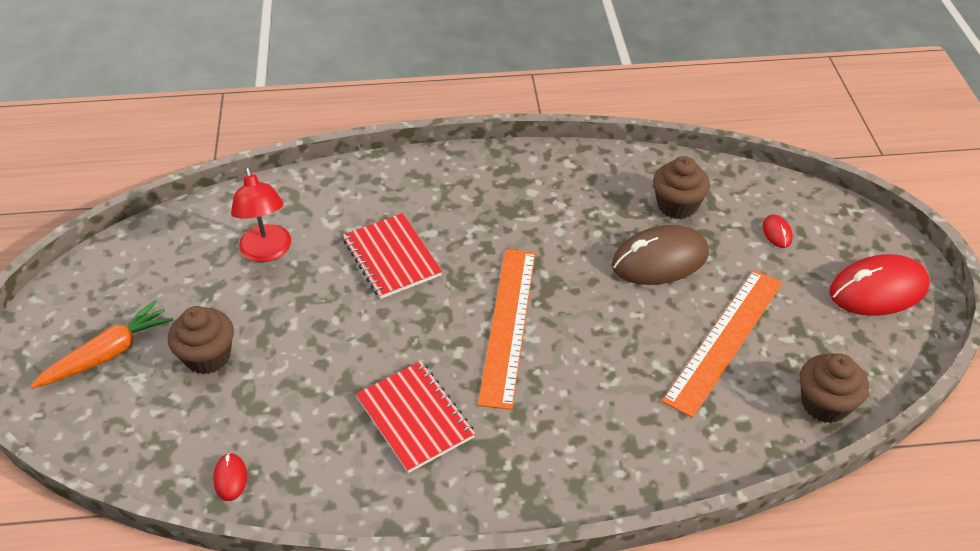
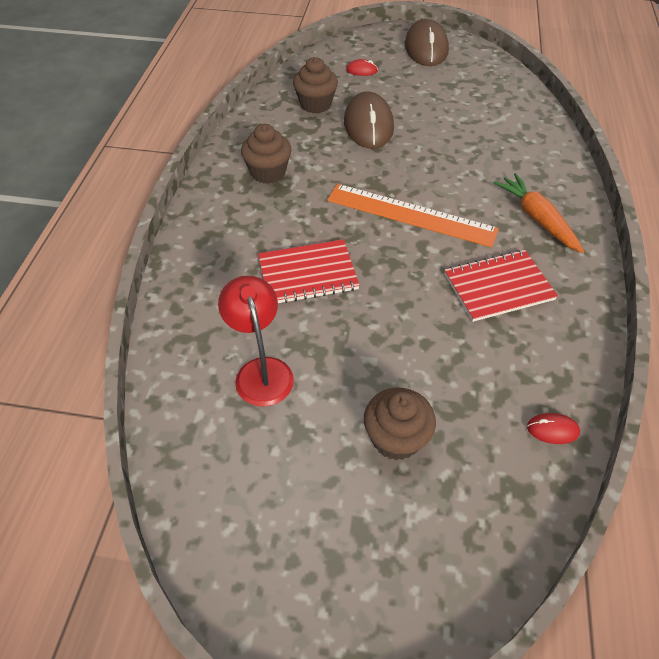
camera: 75 degrees left, 5 degrees up
(108, 354) = (368, 543): orange carrot -> orange carrot (537, 219)
(267, 252) = (261, 371): red lamp -> red lamp turned 105 degrees counterclockwise
(725, 340) = (452, 115): orange ruler -> none
(824, 404) = (513, 91): brown cupcake -> brown cupcake (268, 172)
(878, 290) = (426, 48): red mouse -> brown mouse

